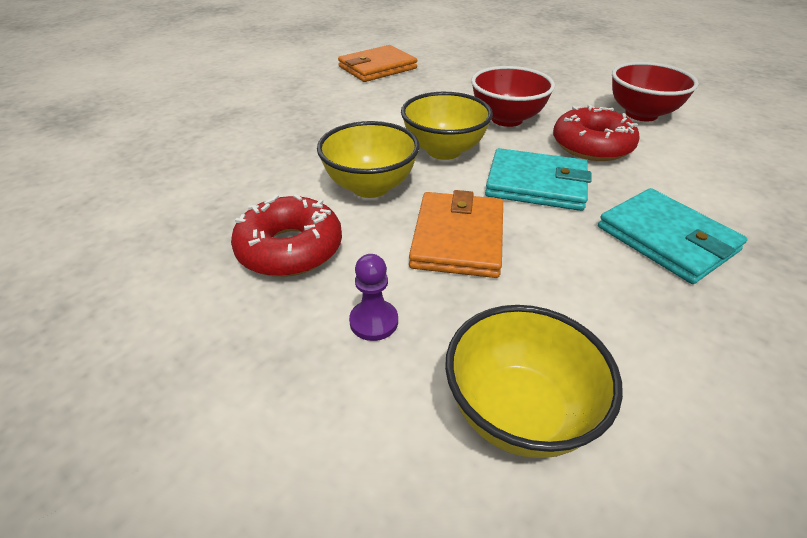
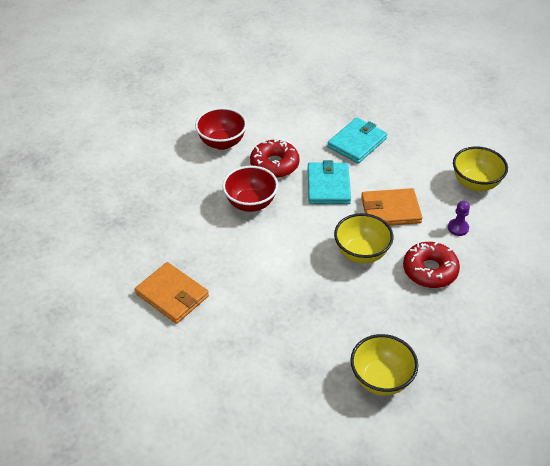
camera: 105 degrees left, 5 degrees up
(444, 151) = (306, 228): yellow bowl -> yellow bowl (381, 379)

